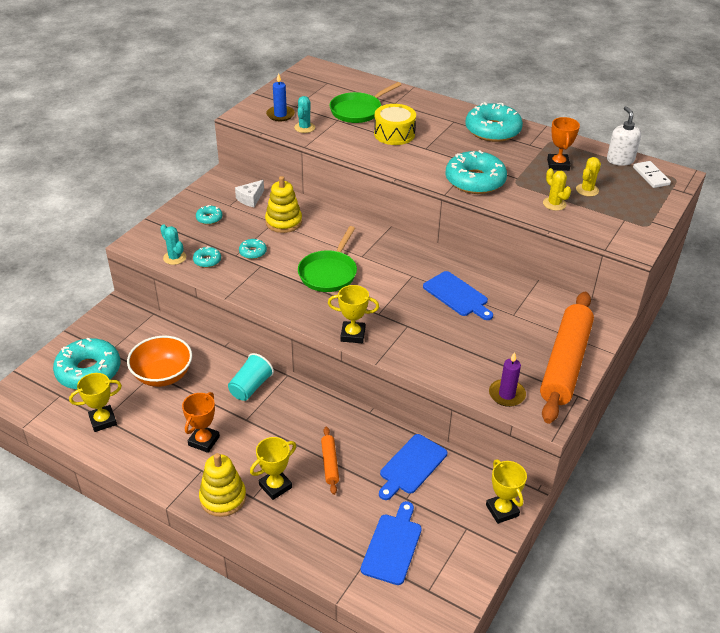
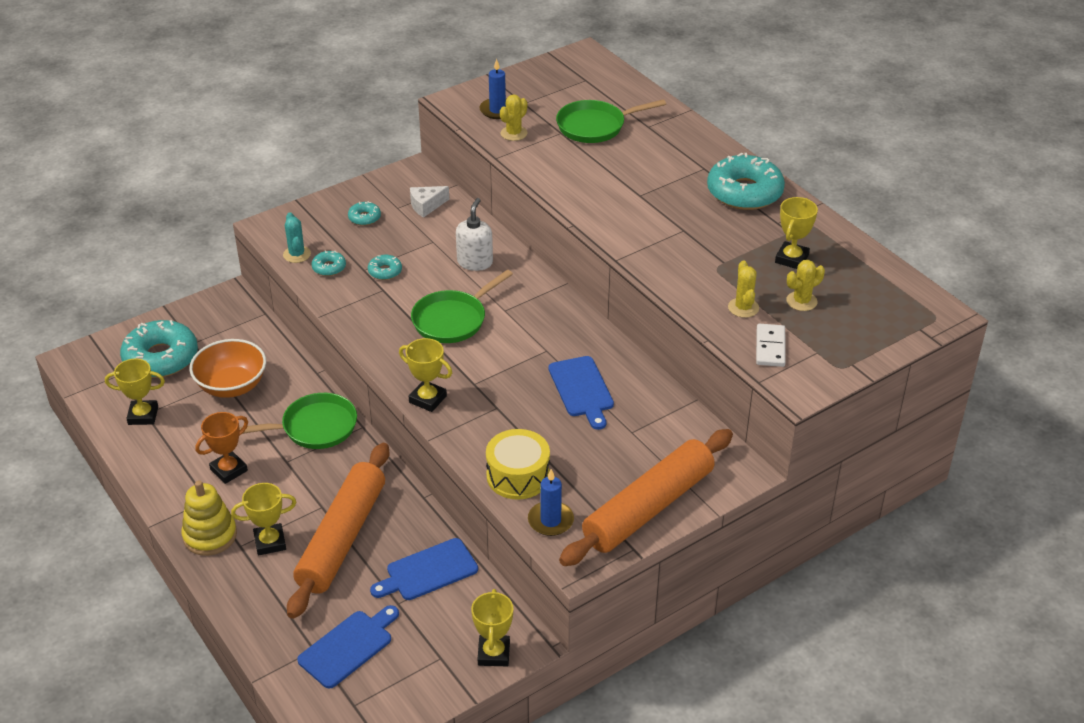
camera: 25 degrees right, 0 degrees up
(250, 387) = (314, 427): turquoise cup -> green pan
(283, 222) = (444, 244): yellow stacking toy -> none
(304, 128) = (514, 133): turquoise cactus -> yellow cactus
(330, 463) = (342, 538): orange rolling pin -> orange rolling pin, size x2.33
(394, 134) = (615, 167): yellow drum -> yellow drum (518, 476)
(475, 181) = (667, 252): turquoise donut -> none
(506, 394) = (550, 520): purple candle -> blue candle
(558, 165) = (791, 259): orange trophy -> yellow trophy
(620, 160) = (881, 273): white soap dispenser -> white soap dispenser (475, 262)
(651, 176) = (904, 305): white domino -> white domino (770, 347)

